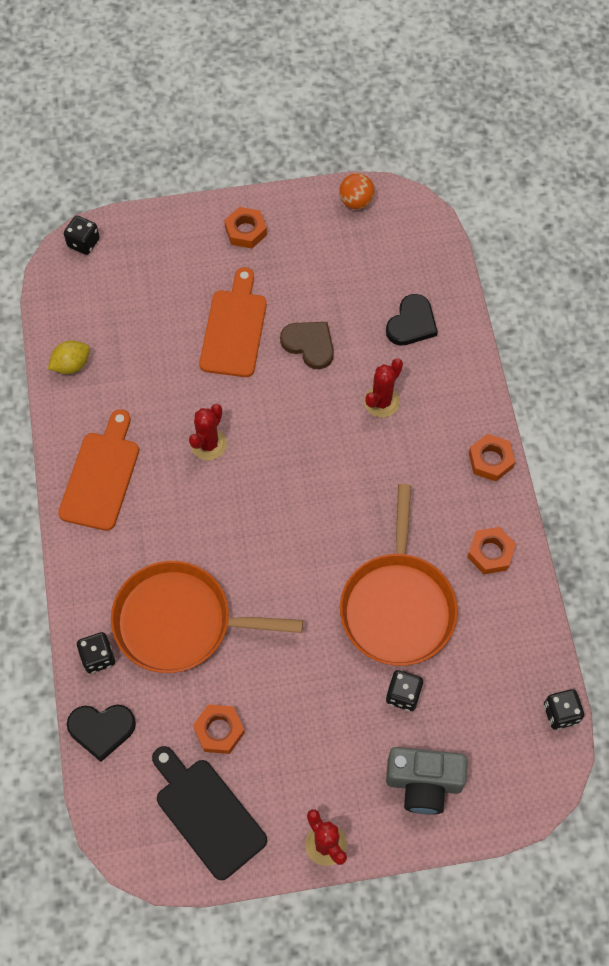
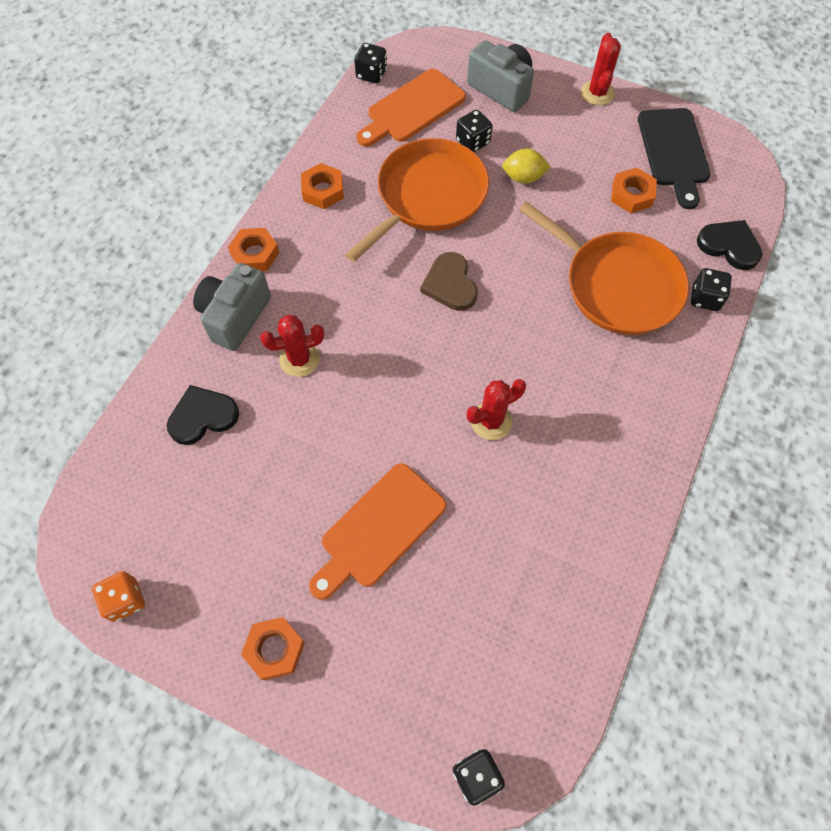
camera: 145 degrees left, 0 degrees up
(71, 365) = (583, 604): yellow lemon -> yellow lemon (523, 177)
(101, 476) = (617, 455): orange cutting board -> orange cutting board (412, 109)
(309, 345) = (318, 460): brown heart -> brown heart (450, 284)
(356, 202) = (125, 600): orange ball -> orange dice
(457, 403) = (235, 316): none -> grey camera

